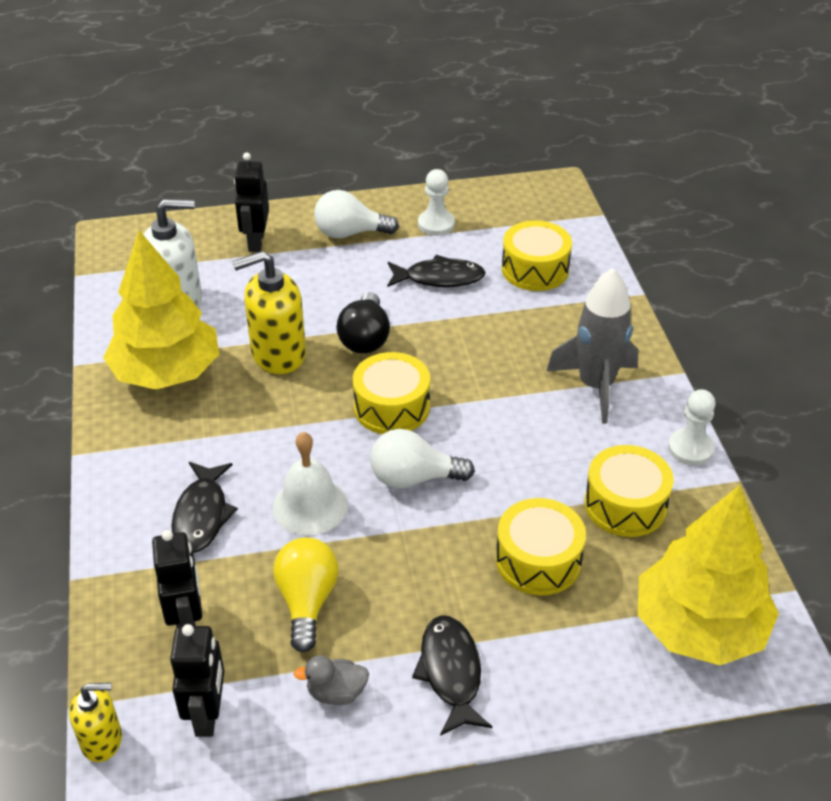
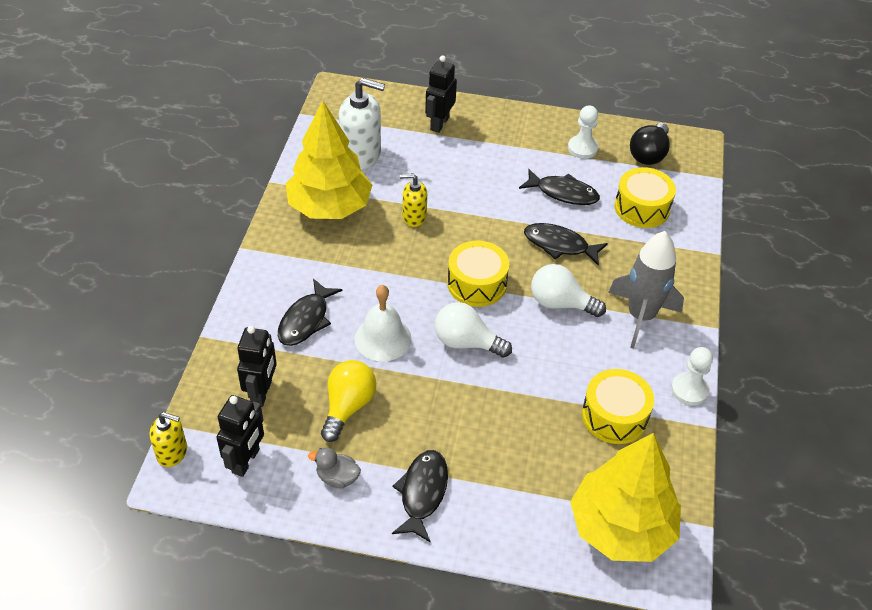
camera: 20 degrees right, 5 degrees up
(278, 354) = (414, 217): yellow soap dispenser -> yellow soap dispenser, size x0.58
(350, 233) = (512, 137): white light bulb -> white light bulb (560, 303)
(365, 338) = (483, 224): black light bulb -> black light bulb (648, 154)
(465, 336) = (559, 245): none -> black fish
(538, 560) = (526, 435): yellow drum -> none

